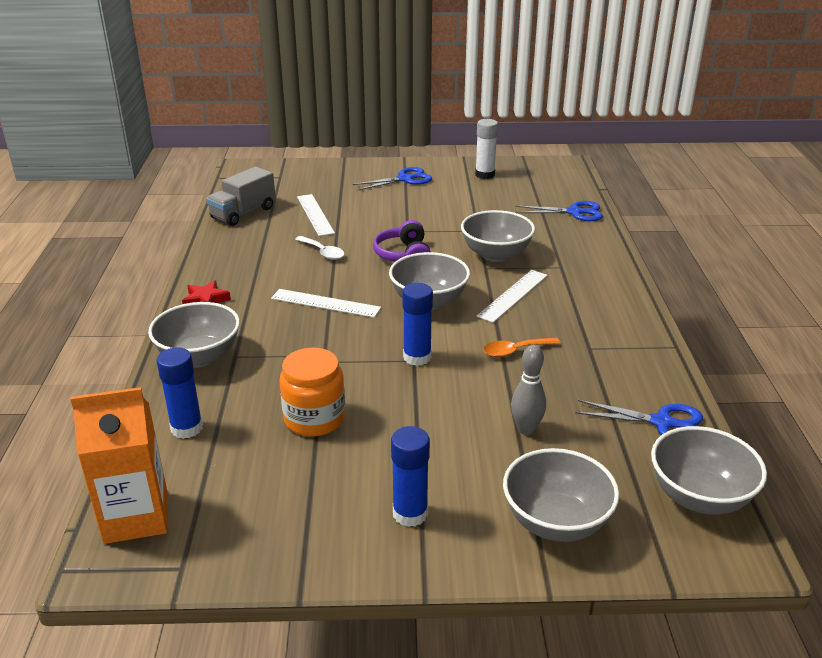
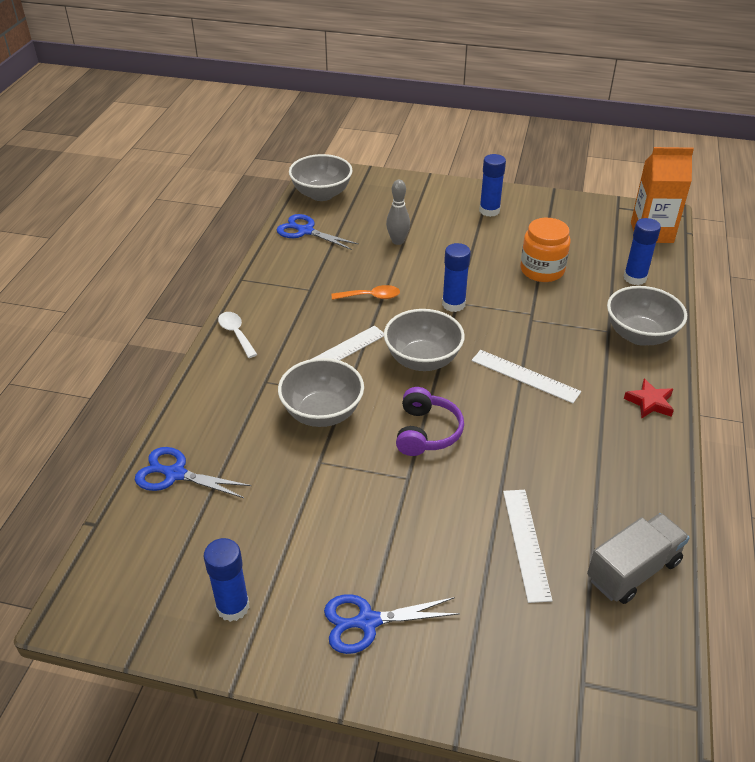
camera: 165 degrees left, 10 degrees up
(323, 252) = (521, 456): white spoon -> white spoon (236, 333)
(485, 175) = (233, 606): white glue stick -> blue glue stick
(556, 522) = (409, 196): grey bowl -> none

